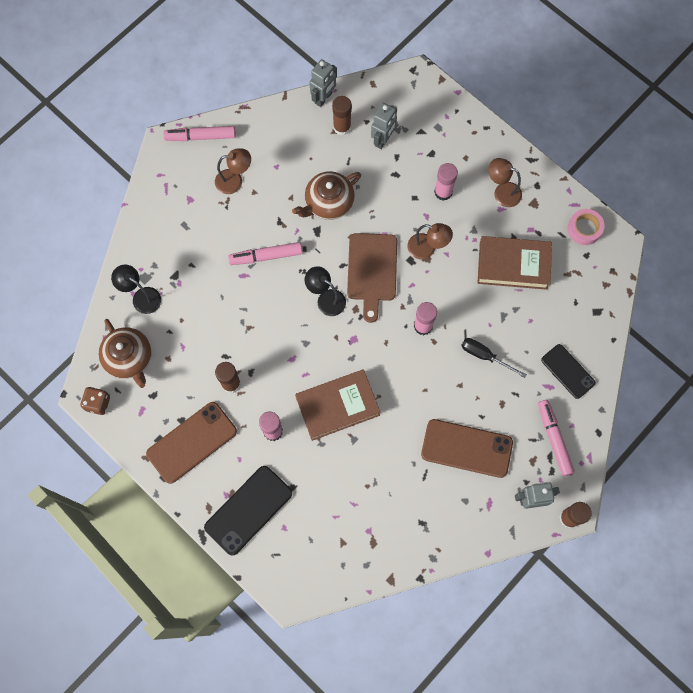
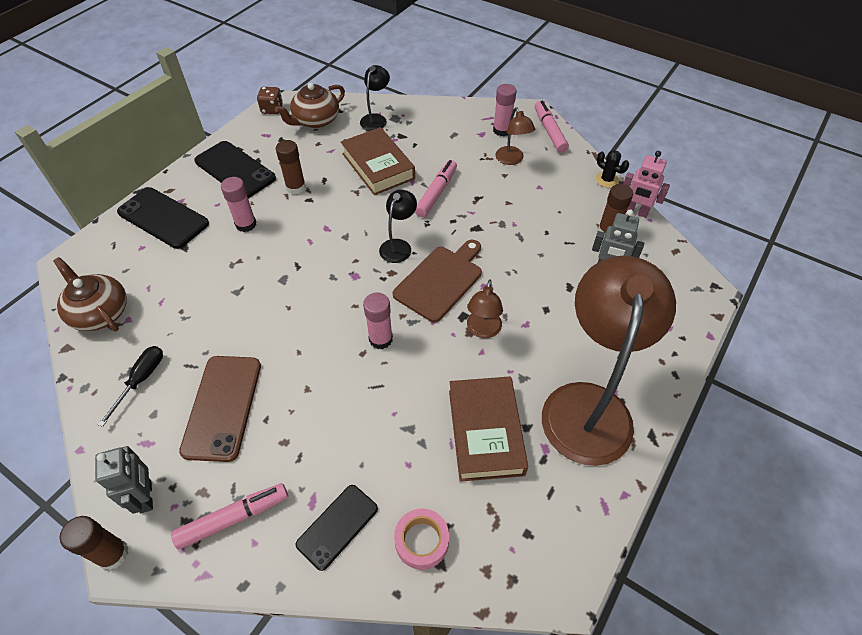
camera: 80 degrees right, 20 degrees down
(192, 442) = (235, 170): brown phone -> black phone
(266, 256) = (436, 193): pink marker -> pink marker turned 45 degrees clockwise
(279, 108) = (607, 180): none -> black cactus
(323, 98) = (635, 212): grey robot -> pink robot
(328, 202) = (512, 232): brown teapot -> brown teapot (100, 312)
(337, 406) = (274, 272): brown book -> brown book (378, 166)
(372, 271) = (440, 281): brown cutting board -> brown cutting board turned 135 degrees clockwise
(443, 192) = (564, 337): pink glue stick -> pink glue stick (502, 130)
(485, 356) = (349, 413): black screwdriver -> black screwdriver (141, 380)
(502, 192) = (588, 404): brown lamp -> brown lamp, size x2.32
(584, 229) = (569, 525): pink tape -> pink tape (421, 541)

